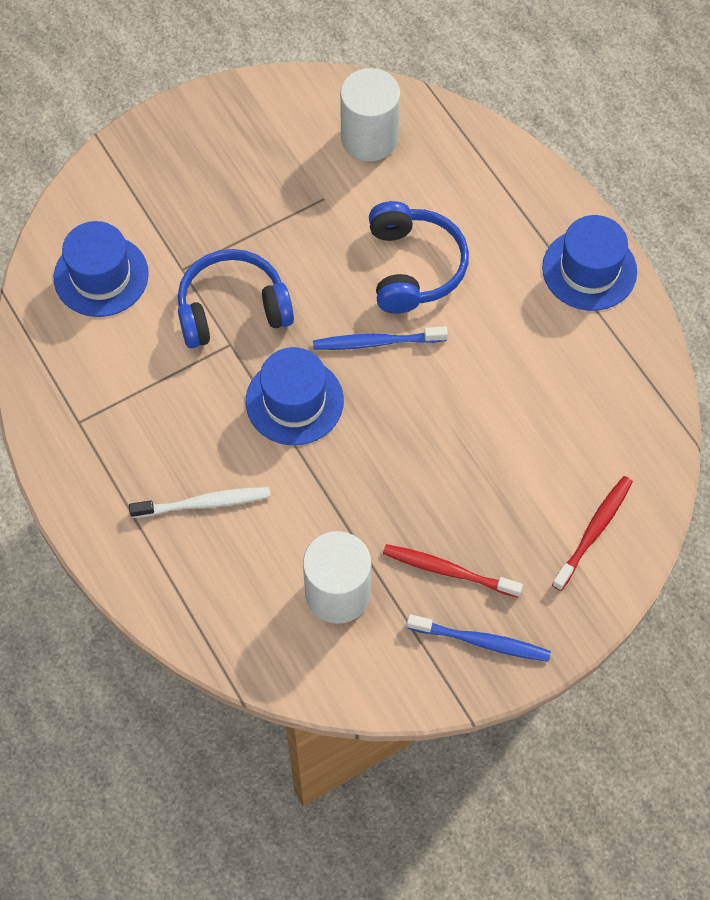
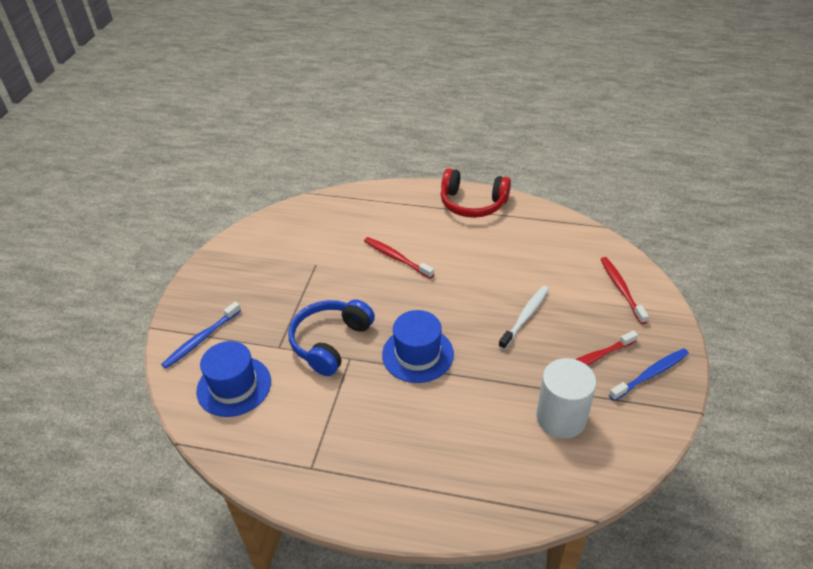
camera: 45 degrees left, 20 degrees down
(204, 503) = (437, 441): white toothbrush -> white toothbrush (525, 316)
(369, 138) = (307, 227): white cylinder -> none
(376, 342) = (422, 298): blue toothbrush -> blue toothbrush (201, 339)
(413, 267) = (396, 258): blue headphones -> red toothbrush
(589, 270) = (472, 203): blue hat -> red headphones

